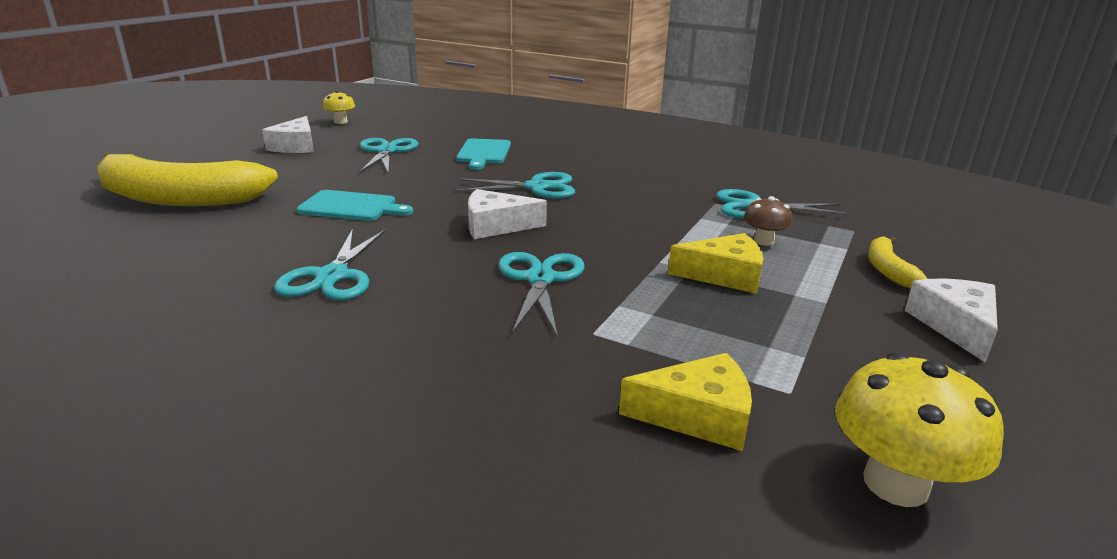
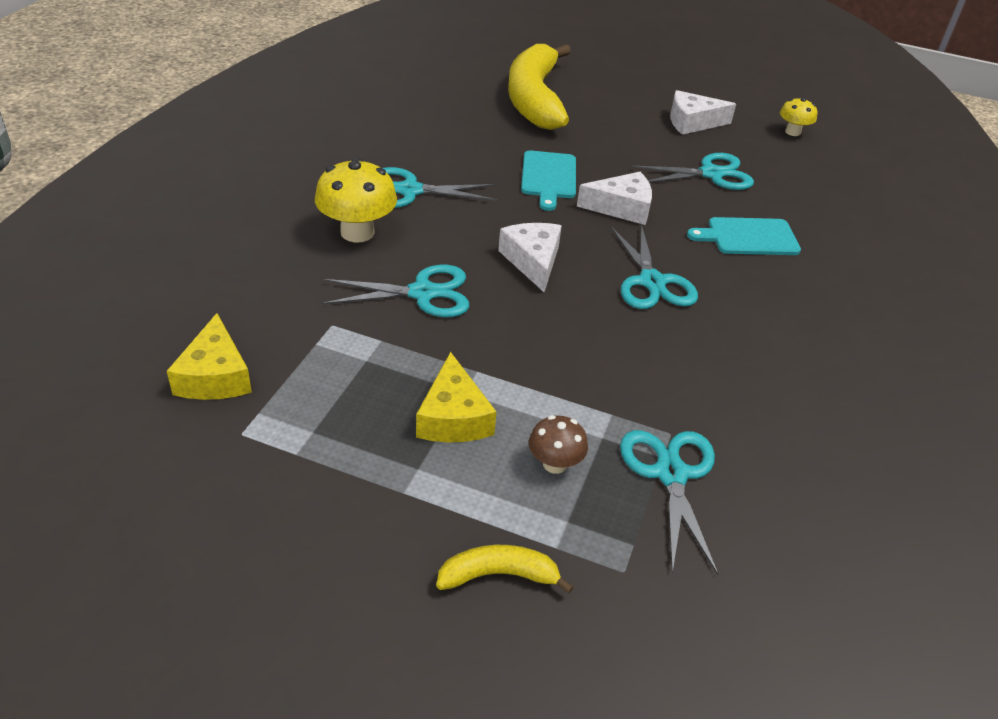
camera: 80 degrees right, 15 degrees up
(895, 484) = (123, 472): yellow mushroom -> yellow mushroom (357, 232)
(955, 326) = (358, 599): white cheese -> white cheese (621, 208)

